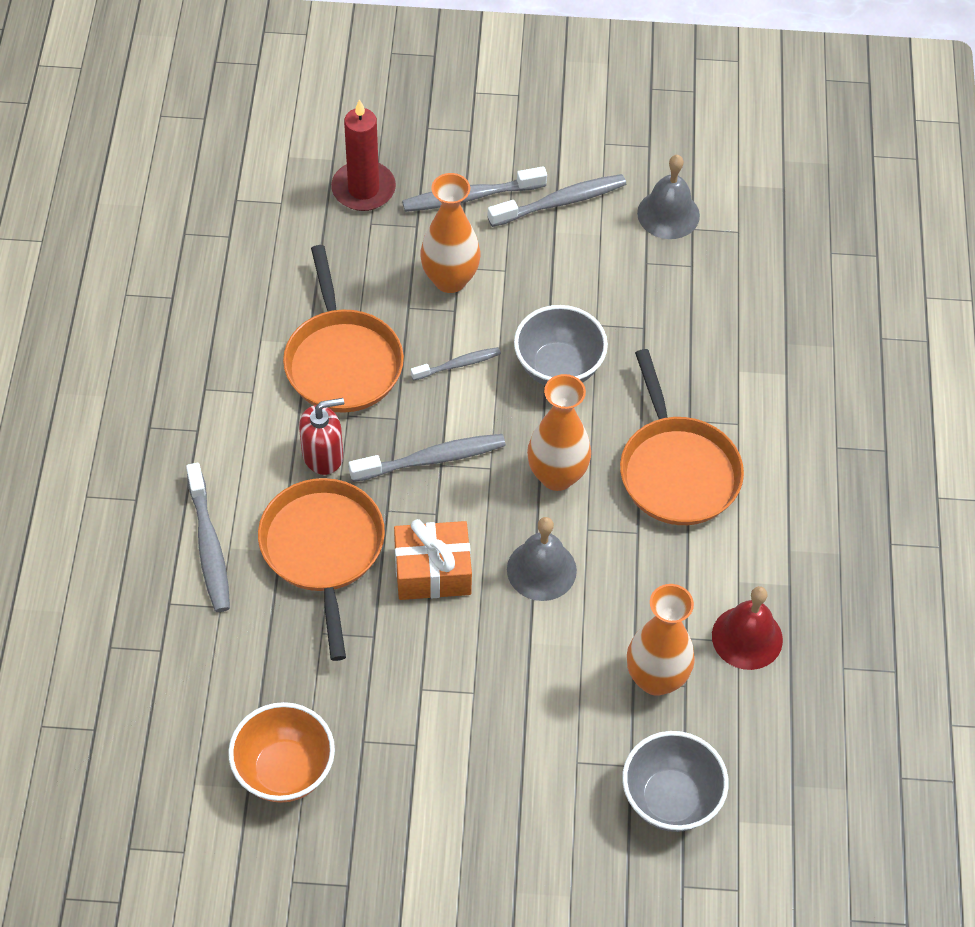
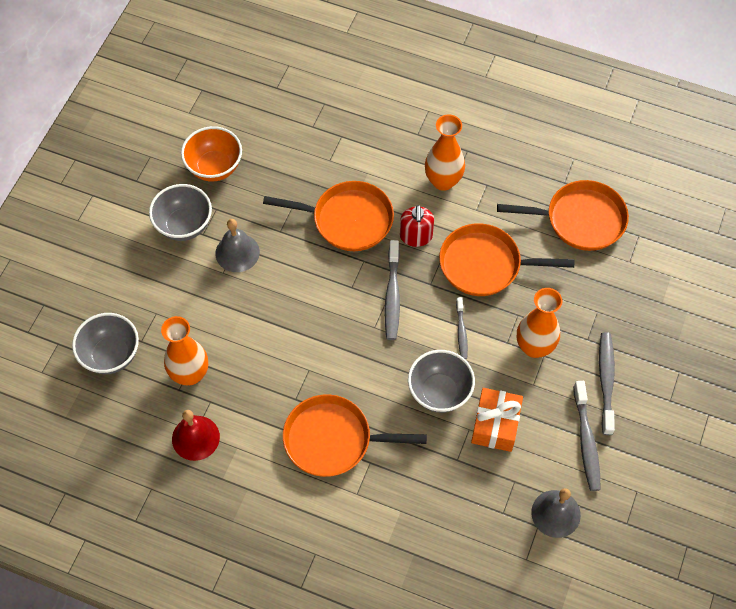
camera: 110 degrees right, 5 degrees up
(209, 546) = (372, 163): grey toothbrush -> none
(230, 267) = (580, 220): none -> orange pan
(363, 189) = (629, 315): red candle -> none
(409, 777) = (184, 225): none -> grey bowl
(432, 571) = (311, 273): orange gift -> orange gift (495, 425)
(541, 570) = (289, 334): grey bell -> grey bell (237, 252)
(557, 476) = (355, 364): orange vase -> orange vase (443, 181)

